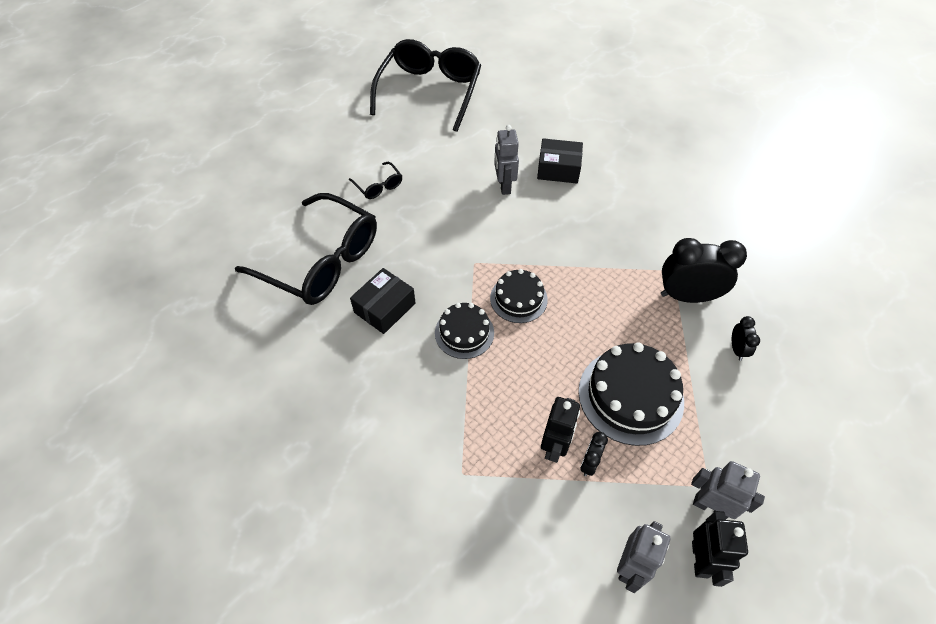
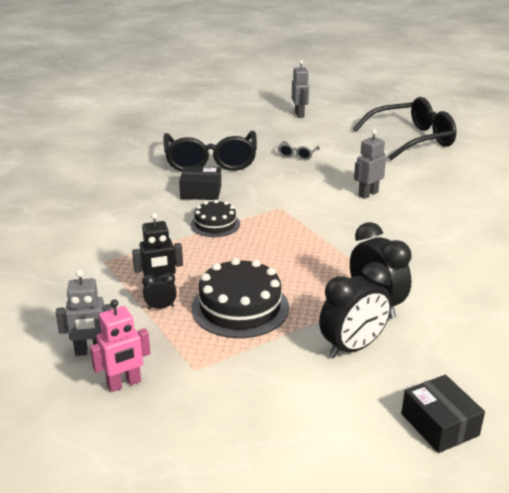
camera: 55 degrees right, 25 degrees down
(378, 186) = (297, 155): black glasses -> grey glasses
(518, 299) = (270, 234): black cake -> none
(558, 169) = (421, 208): black box -> black box (439, 424)
(700, 559) = (124, 384): black robot -> pink robot
(710, 506) = (177, 376): grey robot -> grey robot (299, 114)
(737, 349) = (352, 347): black clock -> black clock, size x2.11

